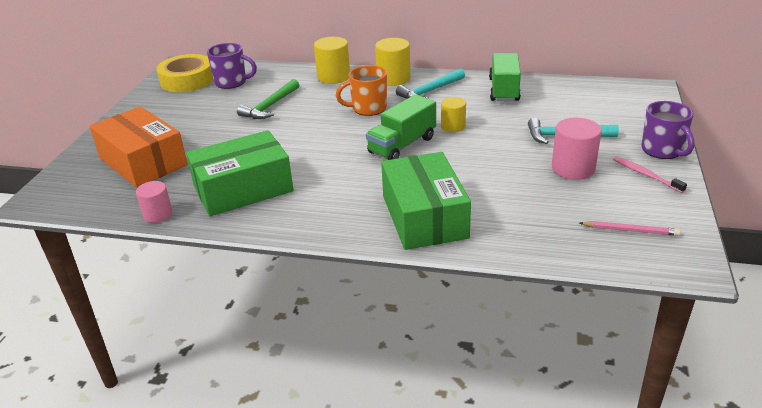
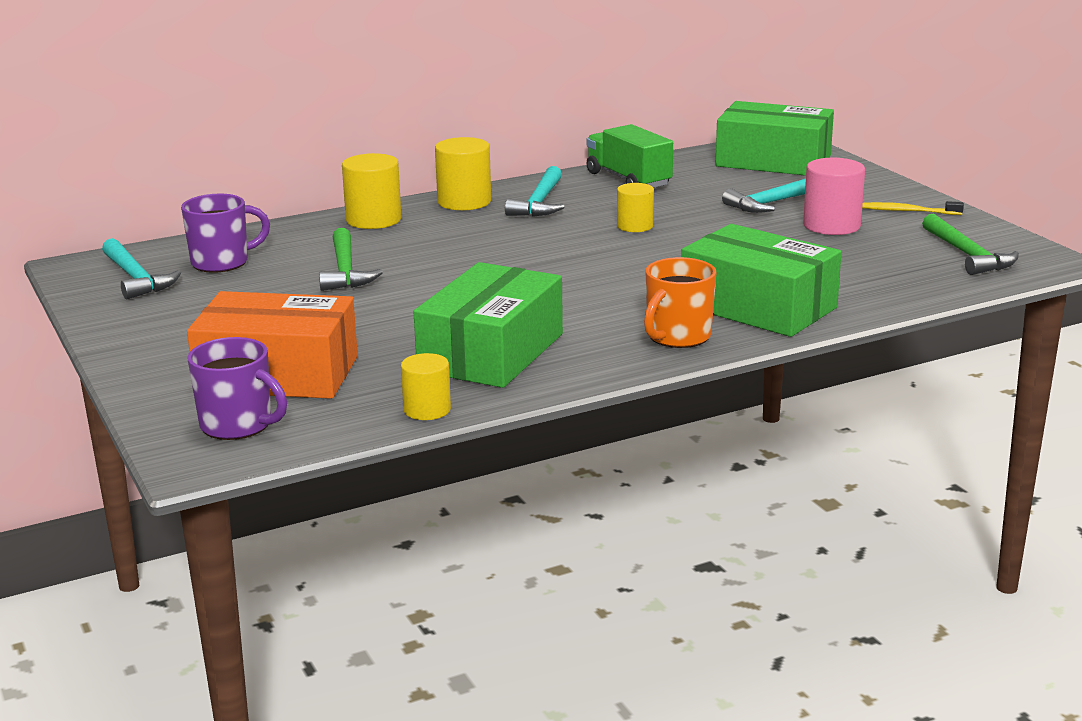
camera: 40 degrees left, 10 degrees down
(158, 214) = (427, 410): pink cylinder -> yellow cylinder
(187, 80) = (136, 278): yellow tape -> turquoise hammer
(368, 108) = (492, 237): orange mug -> orange mug (677, 337)
(402, 145) = (609, 258): green truck -> none
(617, 102) = (773, 161): none -> green box
(630, 230) = (967, 255): pink pencil -> green hammer
(645, 175) = (907, 211): pink toothbrush -> yellow toothbrush
(662, 150) = (888, 188): purple mug -> purple mug (238, 425)

